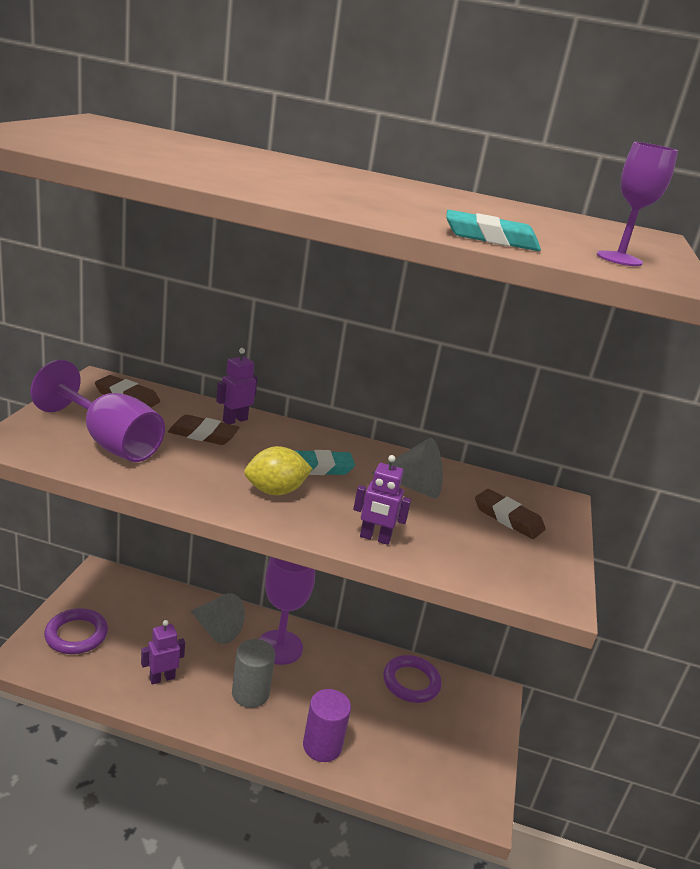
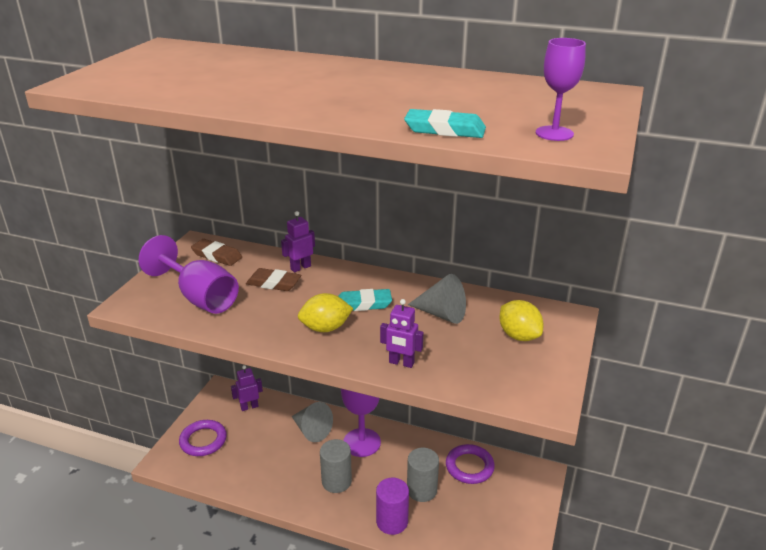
camera: 10 degrees right, 5 degrees up
(162, 678) = (268, 472): purple robot -> purple robot (249, 407)
(356, 708) = (422, 490): none -> grey cylinder
(508, 518) = (519, 336): brown eraser -> yellow lemon

